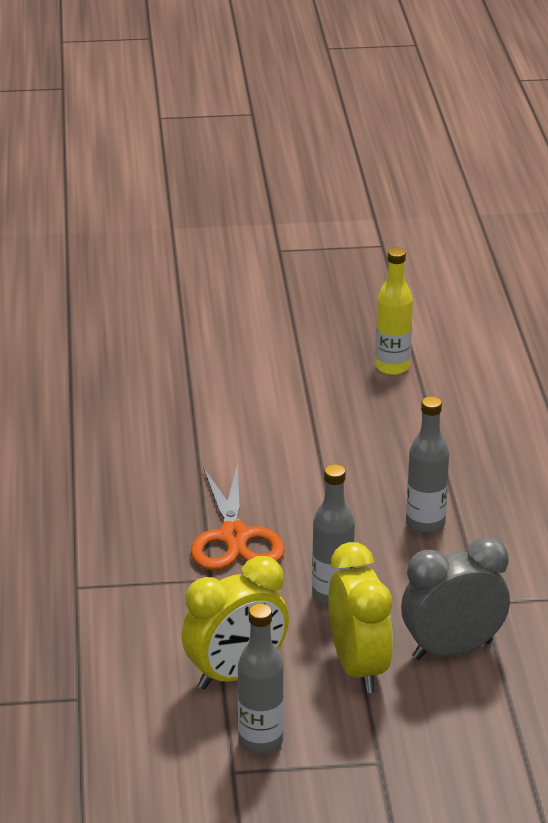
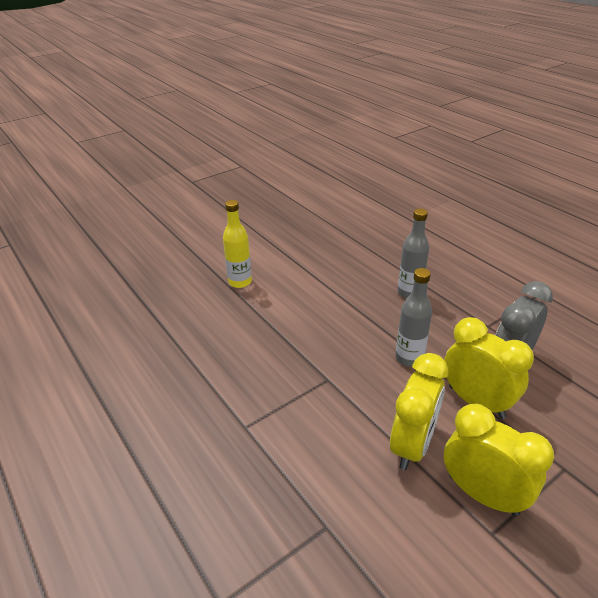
camera: 30 degrees left, 5 degrees up
(234, 537) = (315, 344): orange scissors -> none
(260, 741) = (482, 494): grey bottle -> yellow clock
(392, 367) = (304, 217): yellow bottle -> yellow bottle (240, 282)

